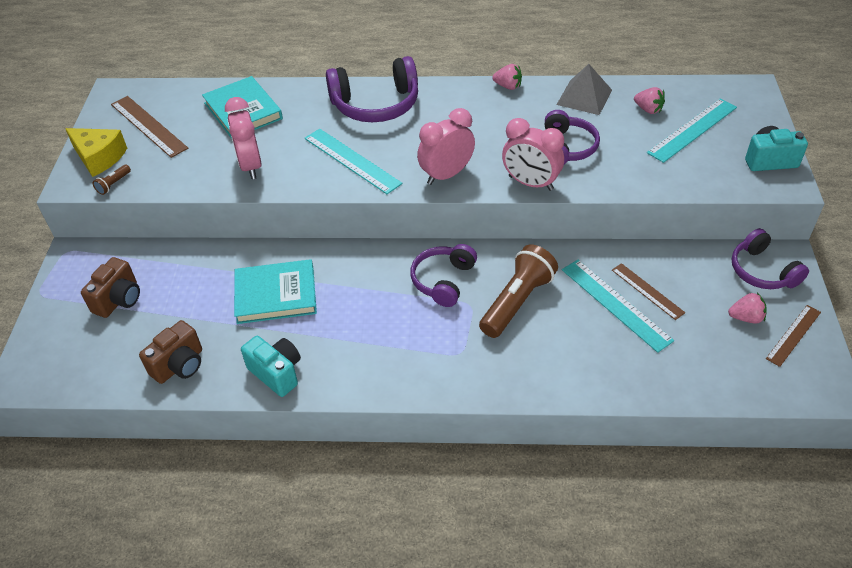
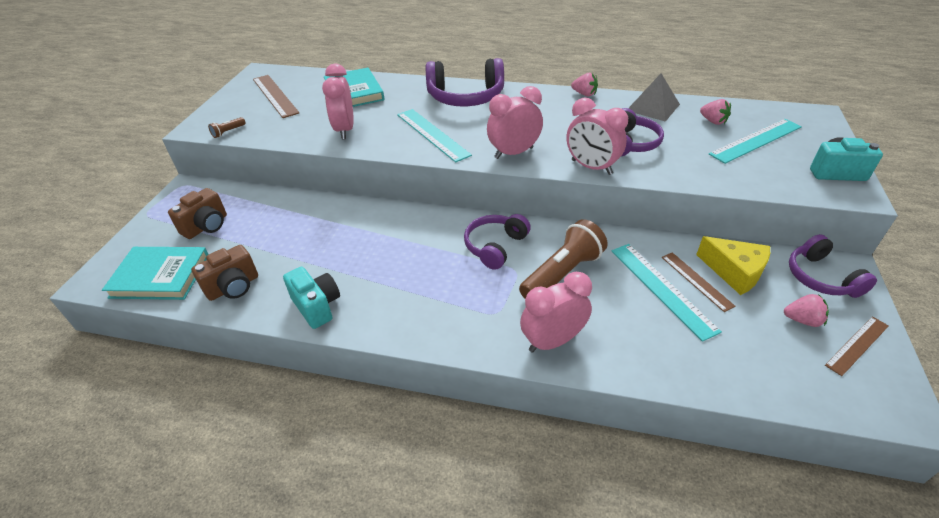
camera: 10 degrees right, 5 degrees down
(99, 157) = (226, 113): yellow cheese -> yellow cheese (734, 272)
(276, 295) = (340, 239): turquoise book -> turquoise book (160, 276)
(520, 373) = (552, 341): none -> pink clock

